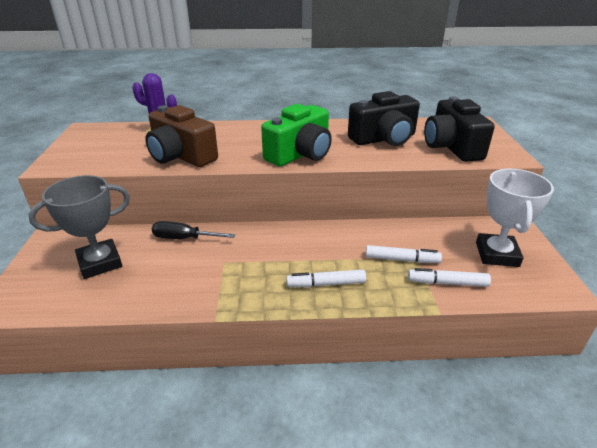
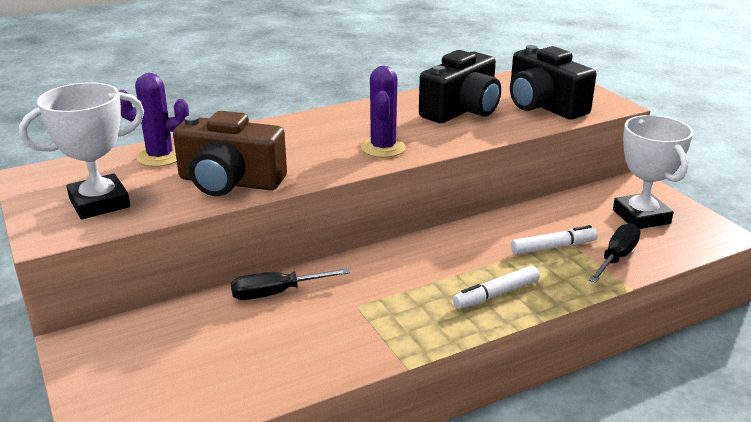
camera: 25 degrees left, 5 degrees down
(98, 153) = (99, 203): none -> white trophy
(100, 263) = (189, 353): grey trophy -> none
(300, 154) = (383, 148): green camera -> purple cactus
(447, 283) = (616, 258): white marker -> black screwdriver

